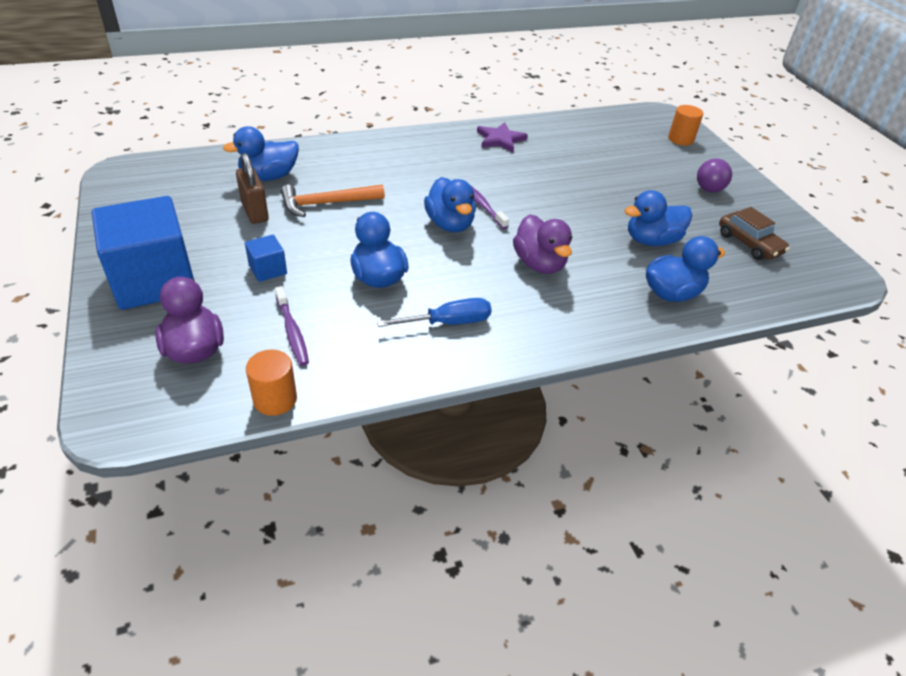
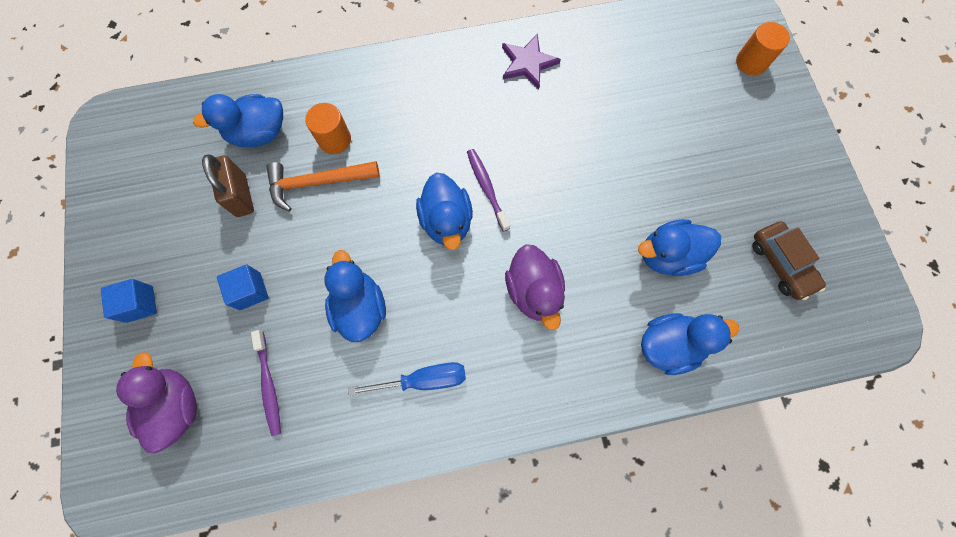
camera: 10 degrees right, 30 degrees up
(154, 280) = (140, 304): blue cube -> blue cube, size x0.43
(275, 399) = (248, 478): orange cylinder -> orange cylinder (334, 139)
(708, 189) = (760, 163): purple ball -> none

